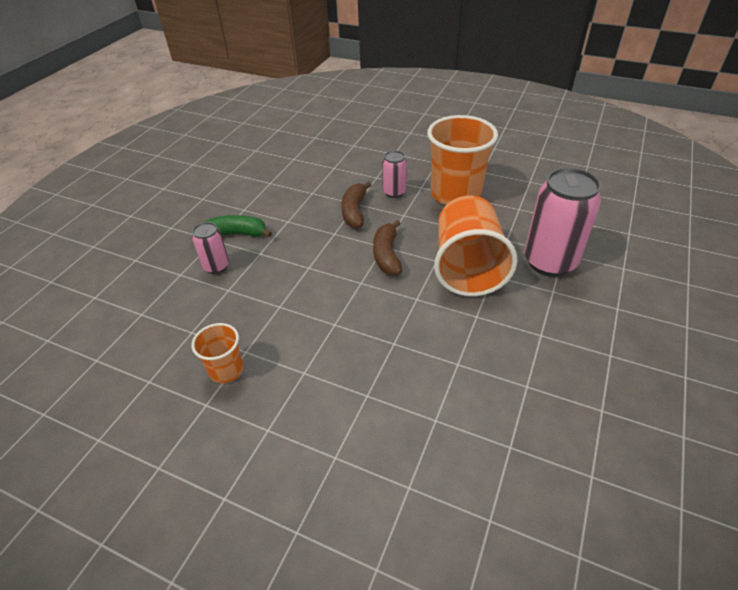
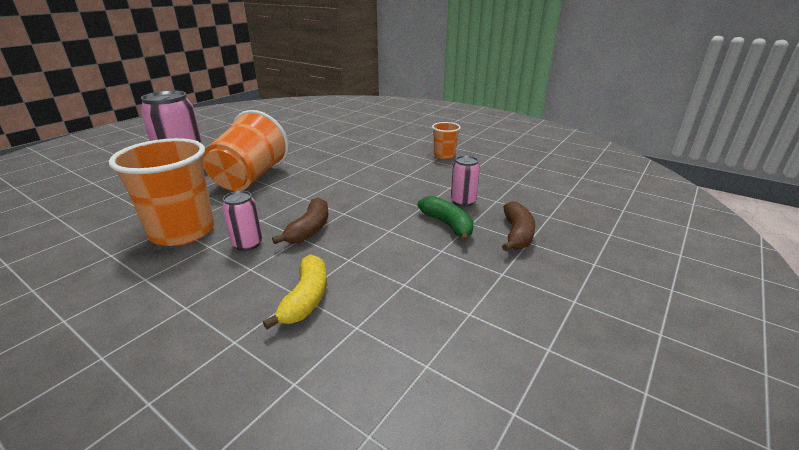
camera: 170 degrees left, 15 degrees down
(236, 234) = (447, 225): green banana -> green banana turned 135 degrees counterclockwise
(328, 166) = (306, 298): none -> yellow banana
(387, 255) = (306, 192): brown banana -> brown banana (517, 234)

